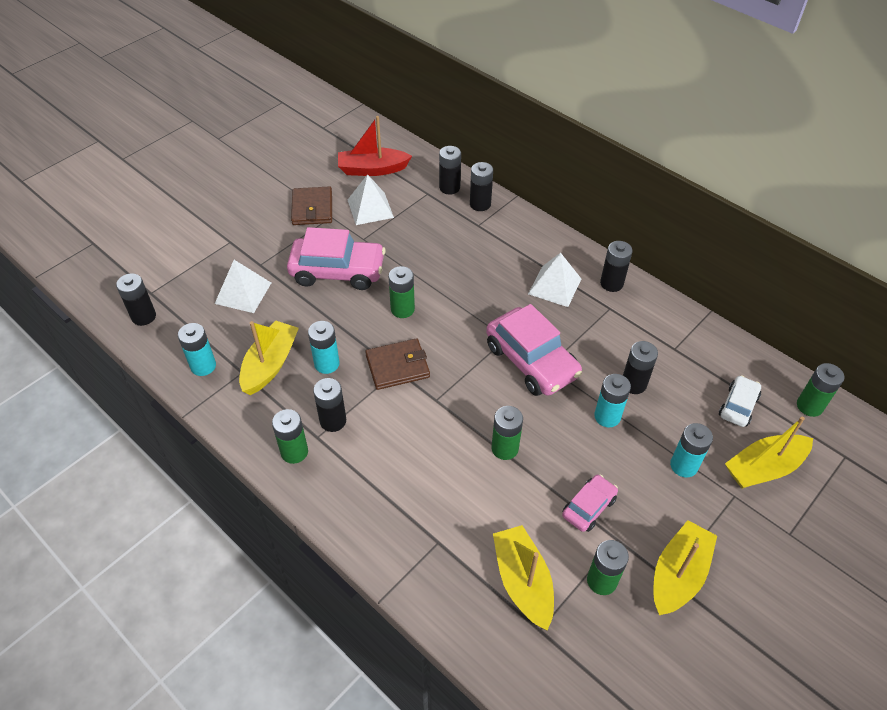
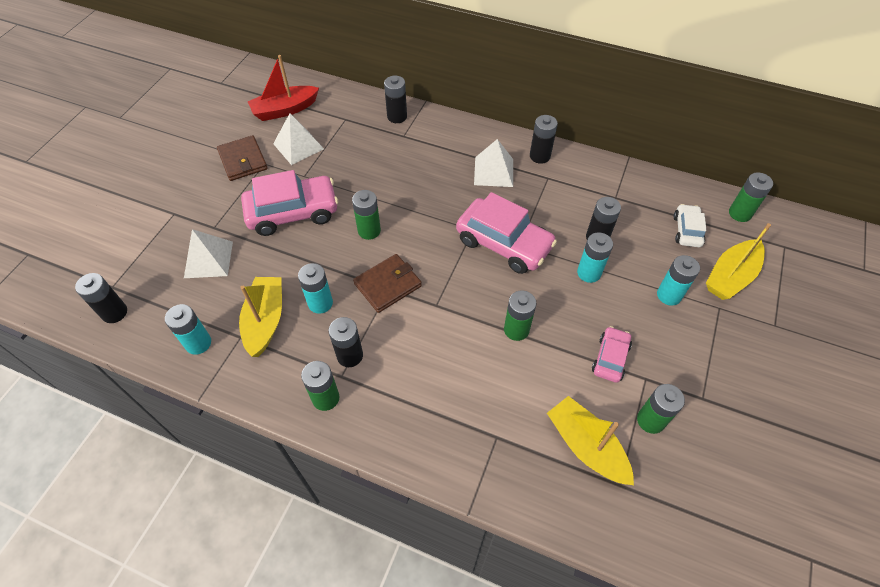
camera: 20 degrees left, 5 degrees up
(449, 187) = (363, 109): black battery -> none
(678, 574) = (708, 392): yellow boat -> none

